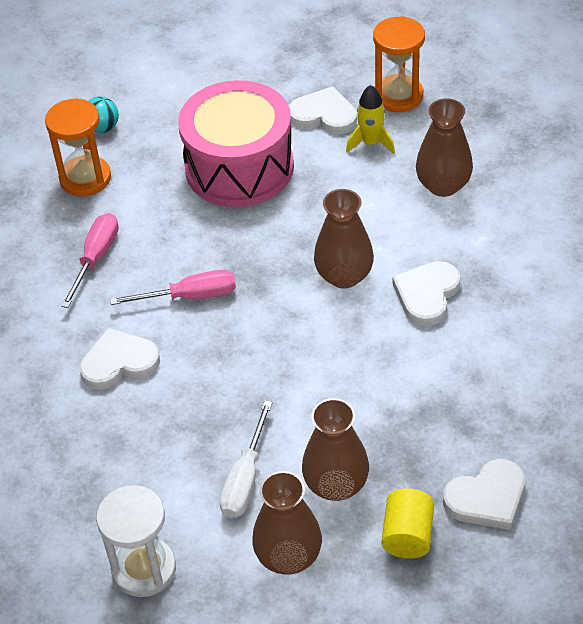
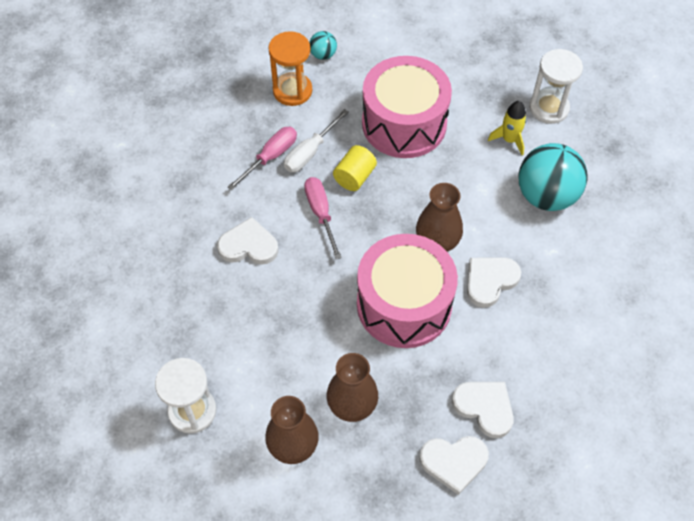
camera: 20 degrees right, 10 degrees up
(190, 296) = (321, 213): pink screwdriver -> pink screwdriver turned 120 degrees counterclockwise
(245, 479) = (292, 372): white screwdriver -> white screwdriver (310, 152)
(324, 115) = (485, 103): white heart -> white heart (484, 408)
(340, 356) = (404, 304): none -> pink drum
(398, 96) = (549, 108): orange hourglass -> white hourglass
(407, 535) = (383, 466): yellow cylinder -> yellow cylinder (354, 177)
(443, 185) = (546, 196): brown vase -> turquoise ball

